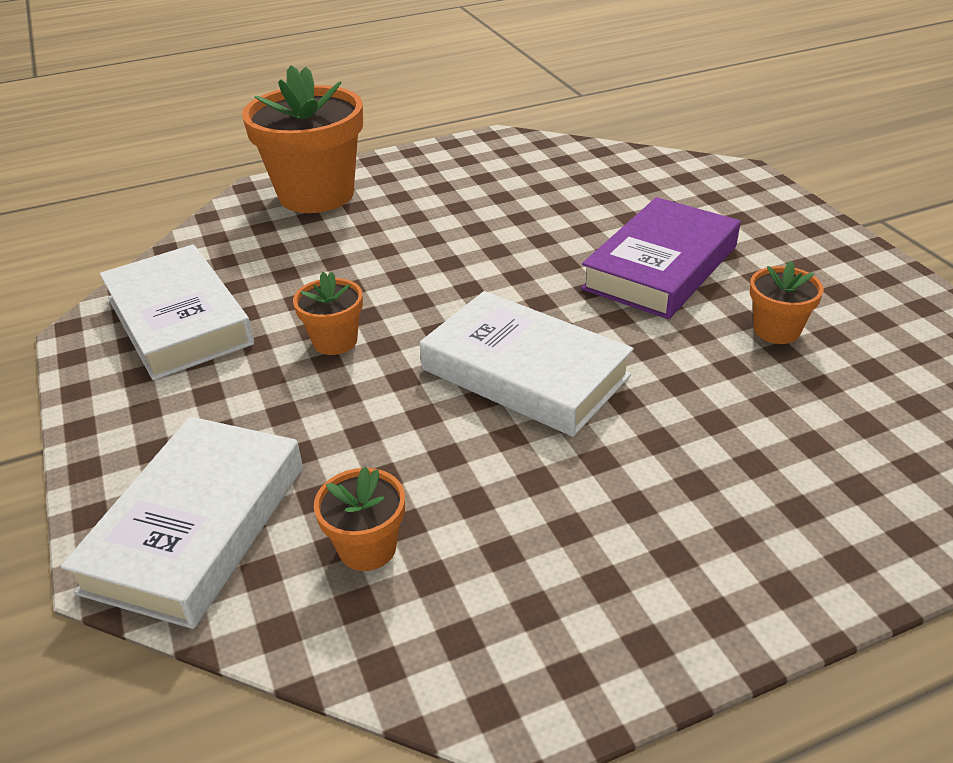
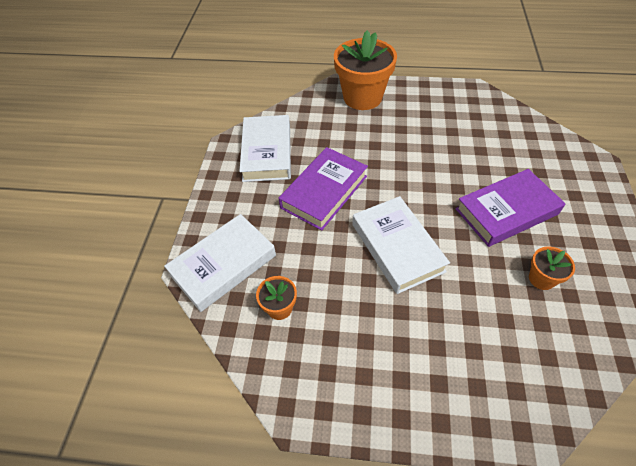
camera: 30 degrees right, 15 degrees up
(335, 341) = (324, 192): orange flower pot -> purple book

